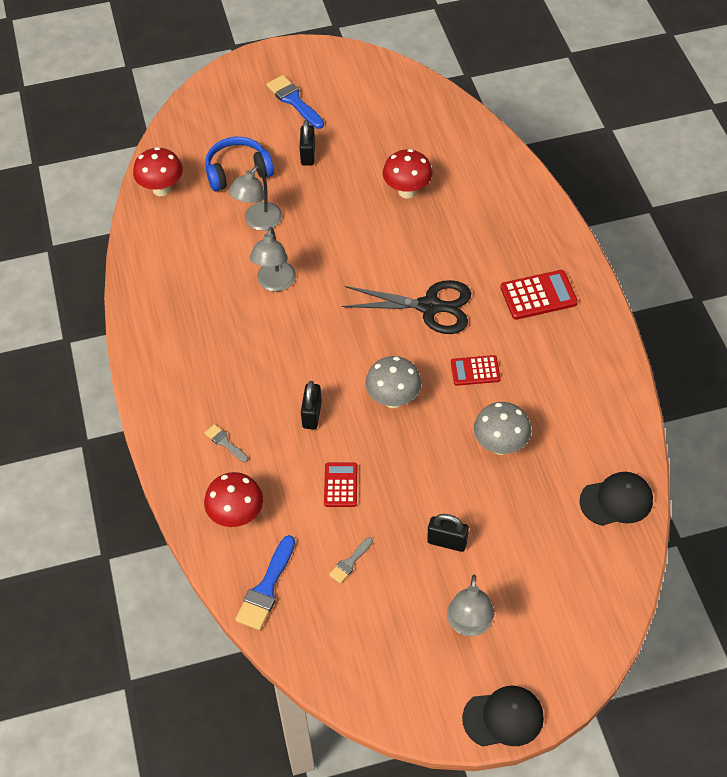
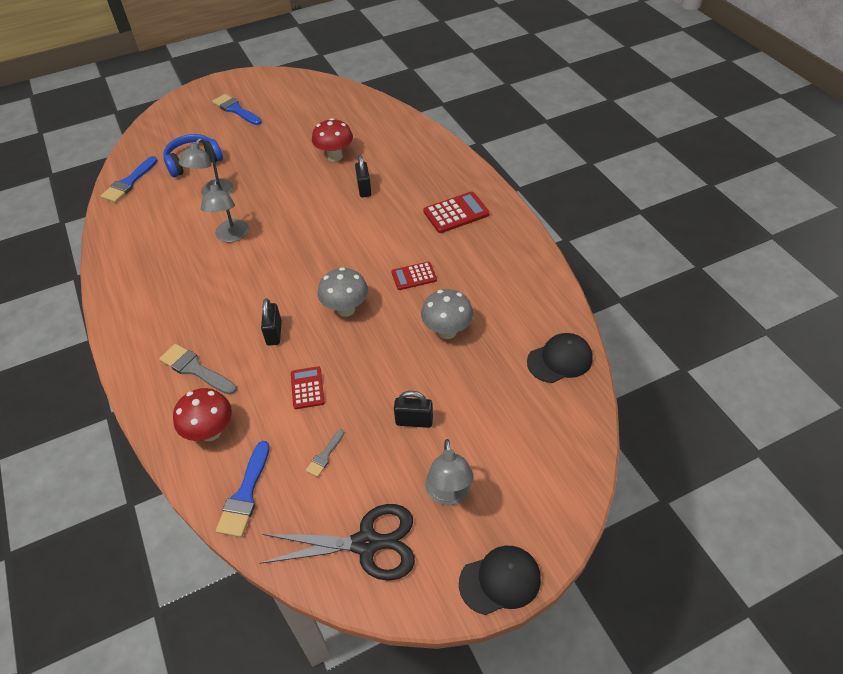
camera: 10 degrees left, 5 degrees down
(161, 189) = (129, 182): red mushroom -> blue brush
(225, 442) = (195, 369): grey brush -> grey brush, size x1.79
(308, 155) = (250, 143): black padlock -> black padlock (364, 189)
(429, 306) = (366, 234): black scissors -> black scissors (366, 543)

